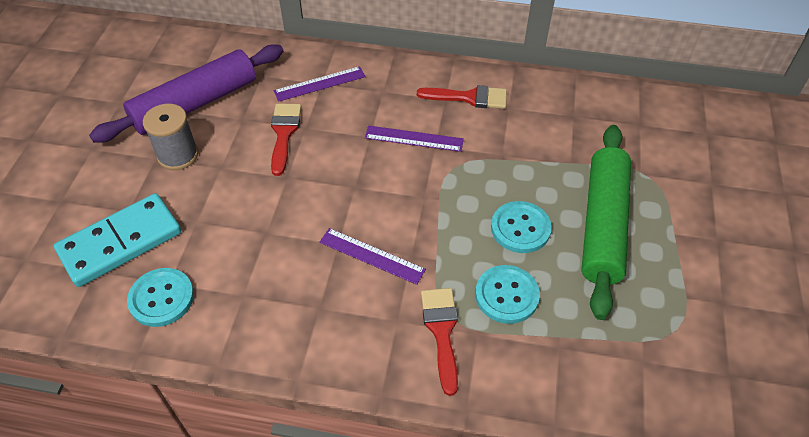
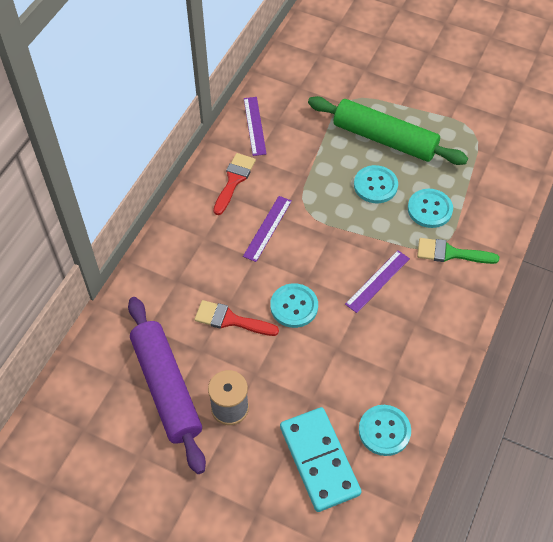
camera: 75 degrees left, 5 degrees up
(314, 182) = (294, 306): none -> turquoise button
(320, 84) = (177, 282): purple ruler -> purple ruler (254, 126)
(441, 331) = (450, 253): red brush -> green brush

